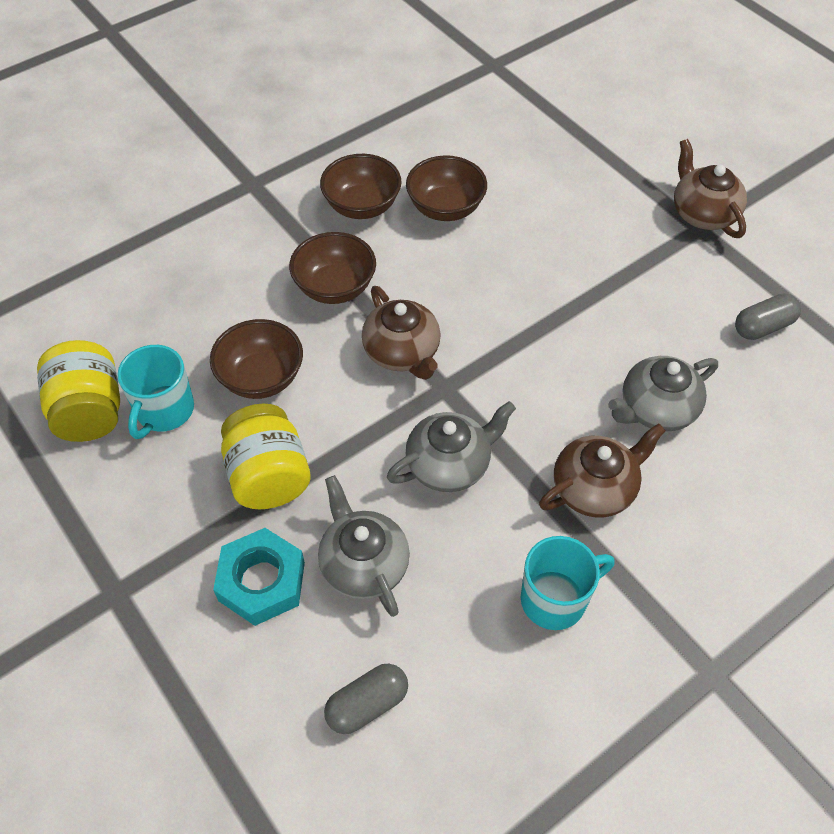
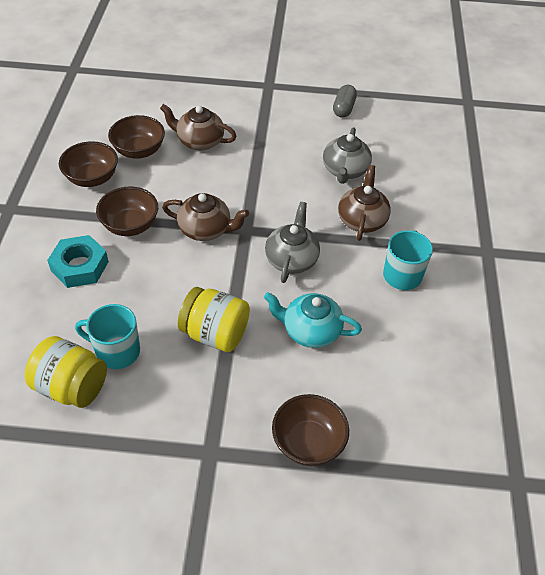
camera: 50 degrees left, 5 degrees down
(164, 411) = (116, 351): turquoise mug -> turquoise mug turned 135 degrees clockwise
(261, 378) = (149, 294): brown bowl -> brown bowl (308, 442)
(261, 581) = (275, 379): turquoise nut -> turquoise nut (79, 266)
(363, 564) = (310, 331): grey teapot -> turquoise teapot
(367, 704) = (387, 382): grey capsule -> none
(702, 214) = (262, 78): brown teapot -> brown teapot (199, 141)

